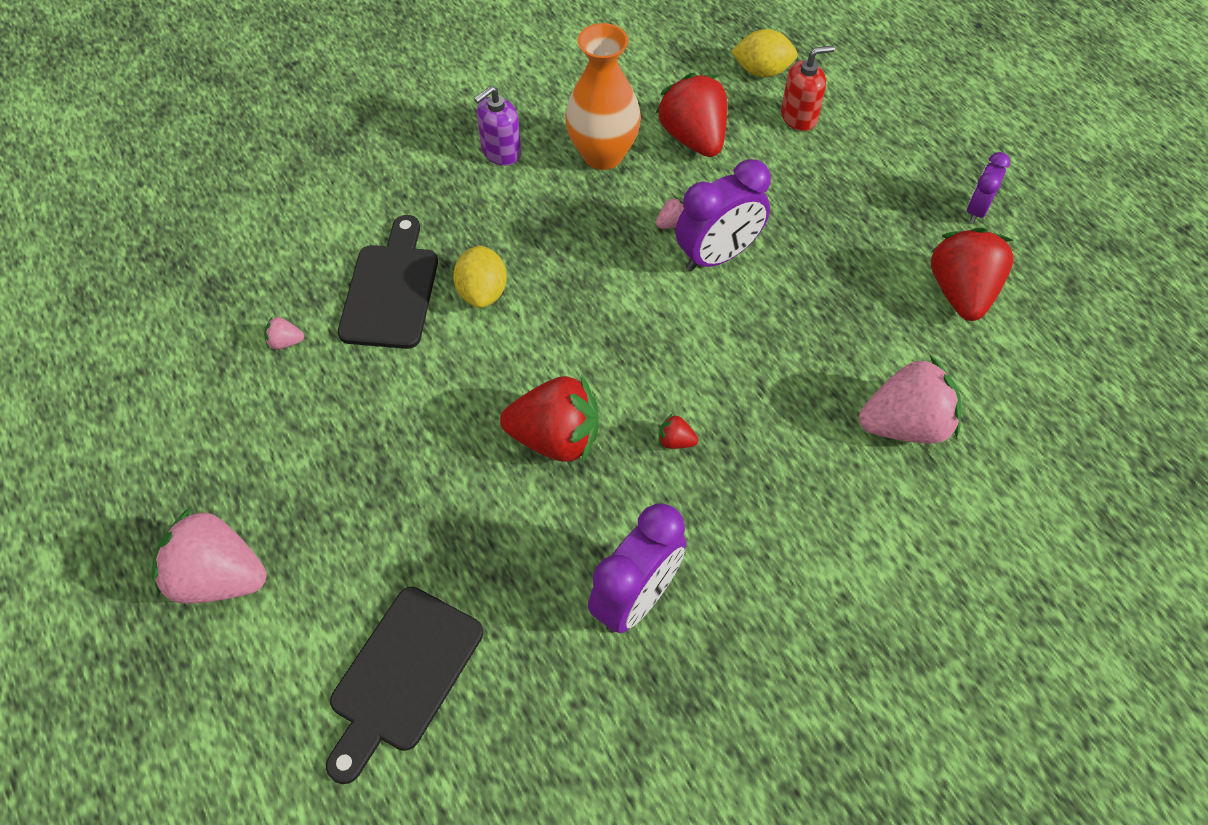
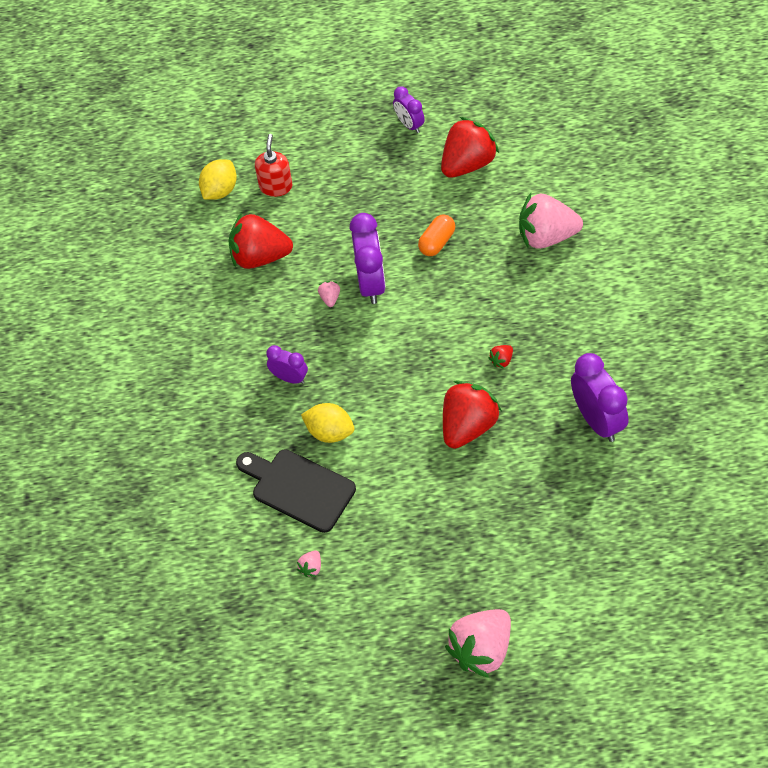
camera: 60 degrees left, 0 degrees up
(402, 675) = (594, 560): black cutting board -> none
(501, 152) = (206, 380): purple soap dispenser -> none
(540, 226) = (289, 378): none -> purple clock
(603, 154) = (244, 317): orange vase -> none
(818, 302) = (437, 242): none -> orange capsule
(905, 425) = (547, 236): pink strawberry -> pink strawberry turned 105 degrees counterclockwise
(961, 292) = (468, 163): red strawberry -> red strawberry turned 105 degrees clockwise

